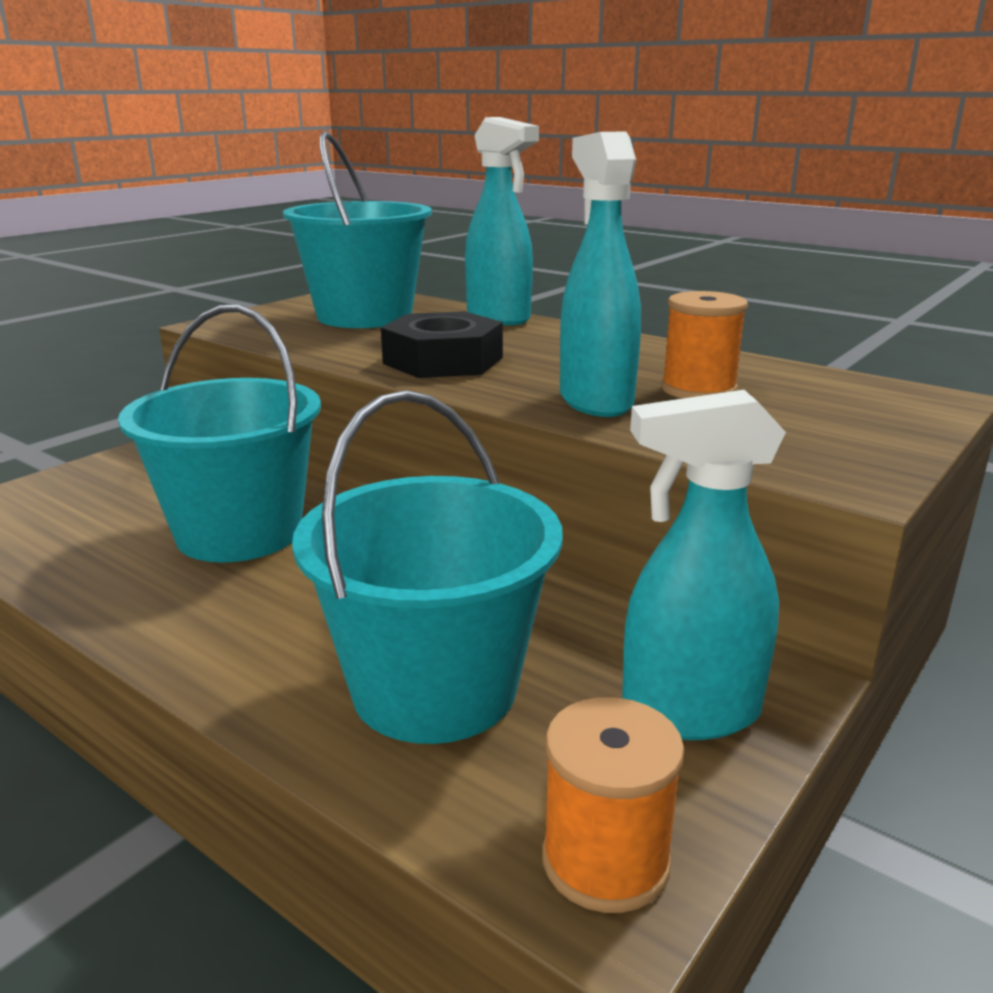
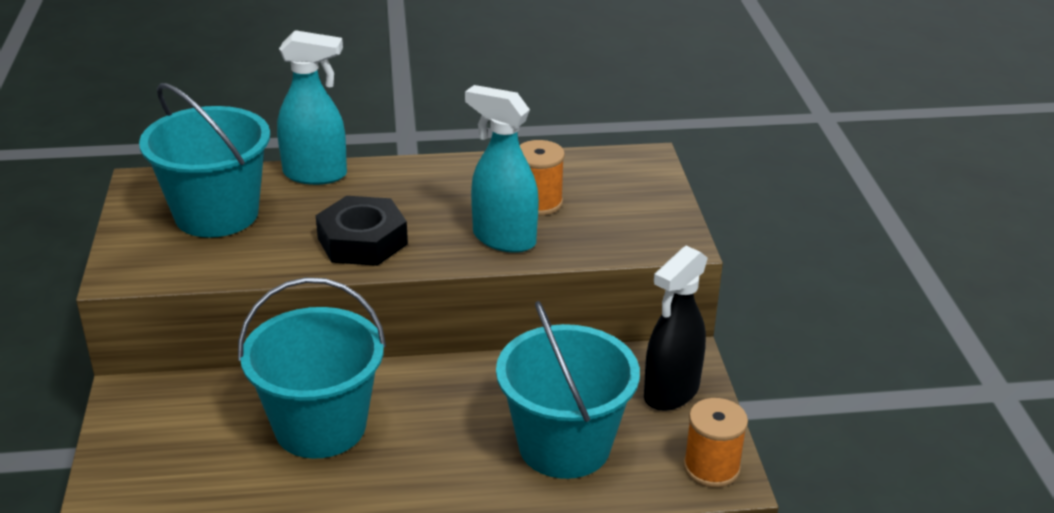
camera: 45 degrees left, 10 degrees up
(689, 713) = (671, 392): turquoise spray bottle -> black spray bottle

